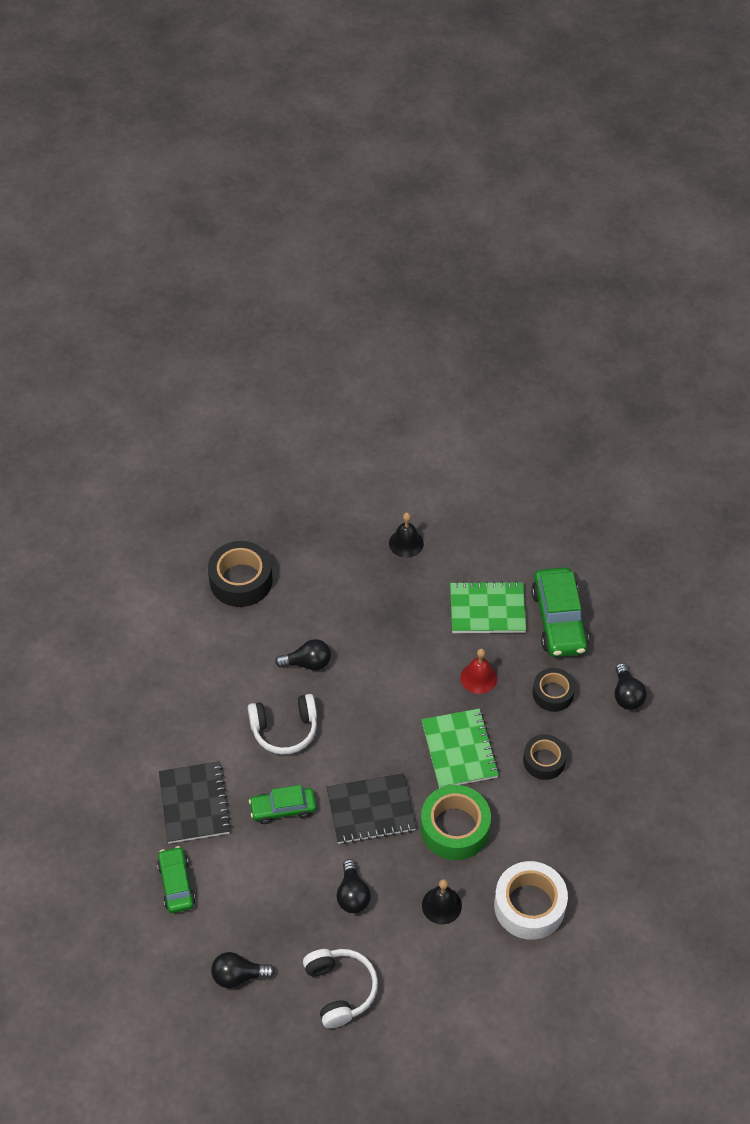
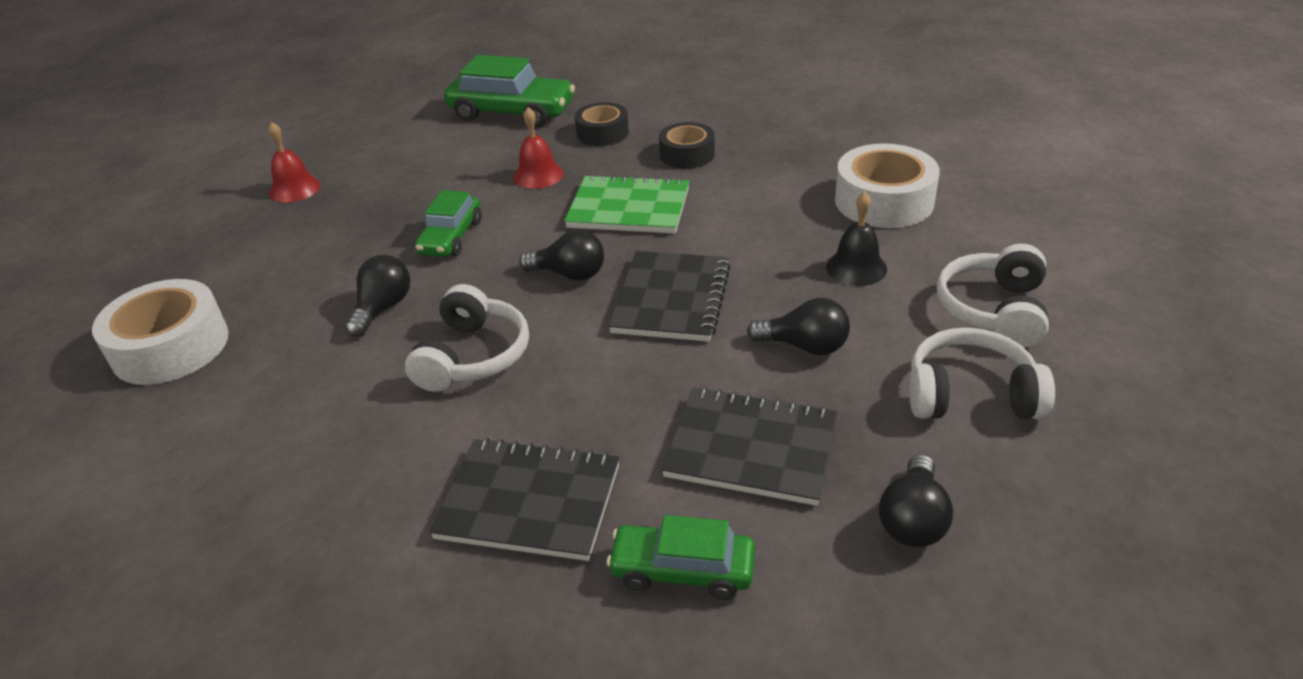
camera: 65 degrees left, 15 degrees down
(241, 580) = (171, 347): black tape -> white tape
(262, 890) = (751, 448): none -> black notebook
(283, 809) = (612, 388): green car -> green car (451, 237)
(406, 543) = (295, 189): black bell -> red bell
(424, 992) = (993, 310): none -> white headphones
(454, 828) = (742, 234): green tape -> none
(487, 609) = (451, 152): green notebook -> none
(626, 695) = (640, 93): black light bulb -> black light bulb (569, 274)

